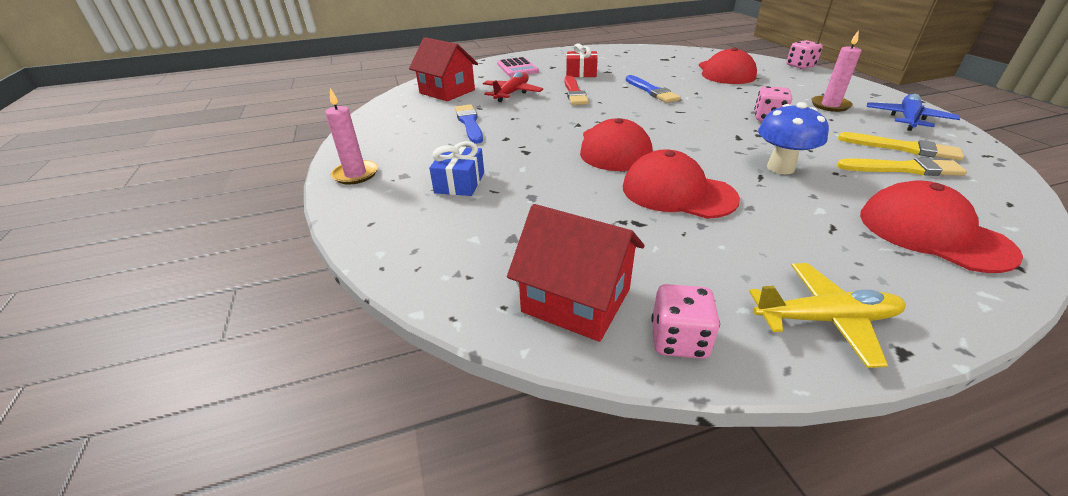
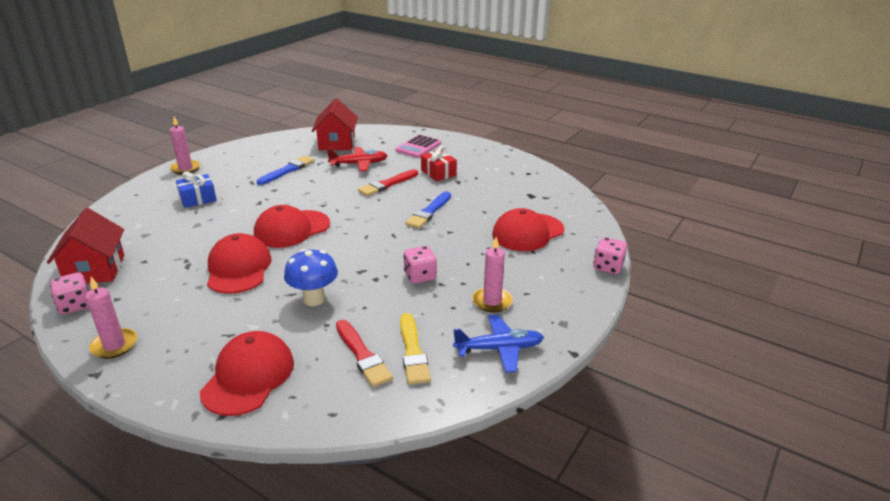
camera: 50 degrees right, 5 degrees down
(825, 319) = (114, 345): yellow plane -> pink candle
(903, 169) = (362, 355): yellow brush -> red brush

